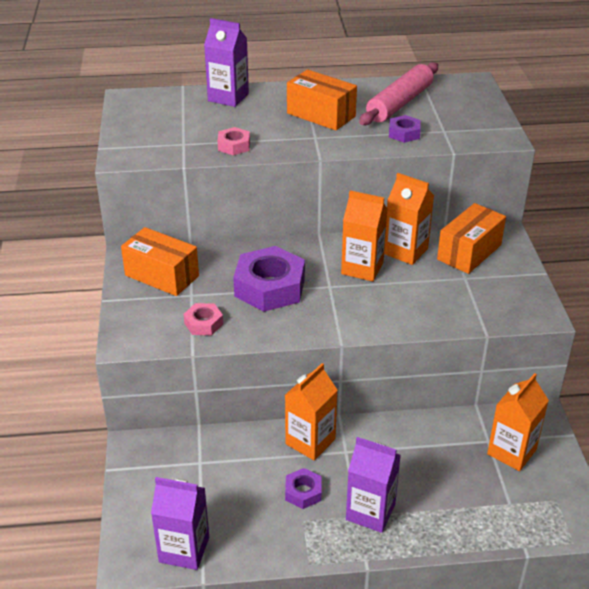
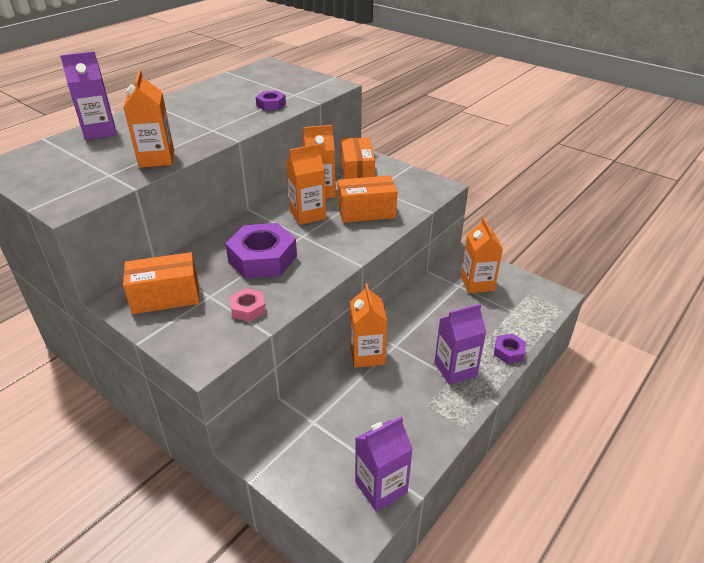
camera: 45 degrees left, 0 degrees up
(234, 146) = (157, 159): pink nut -> orange carton
(303, 492) = (404, 388): purple nut -> purple nut (509, 352)
(321, 115) = (195, 116): orange box -> orange box (366, 212)
(399, 103) = (240, 90): pink rolling pin -> none

